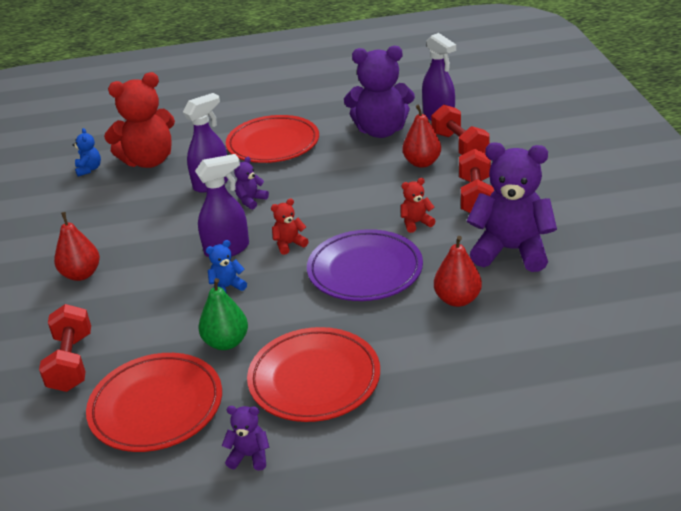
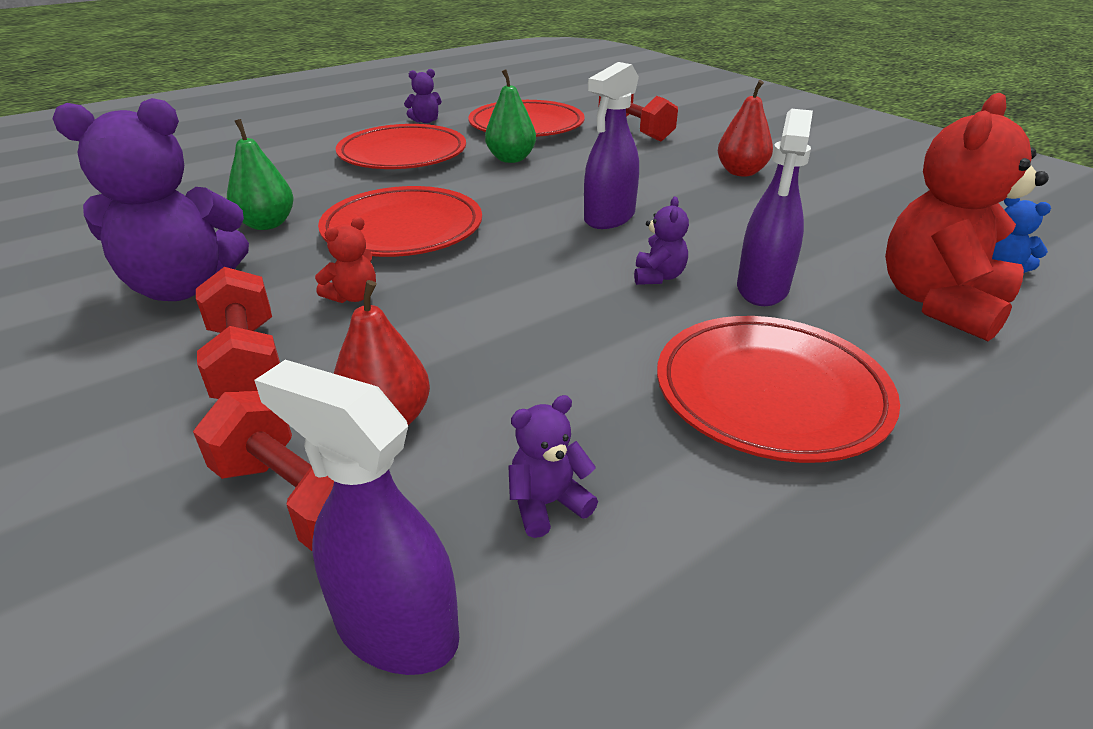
camera: 150 degrees right, 0 degrees up
(227, 287) = (561, 189): blue teddy bear -> none
(289, 244) = (532, 237): red teddy bear -> none
(365, 270) = (403, 229): purple plate -> red plate
(381, 131) = (547, 504): purple teddy bear -> purple teddy bear, size x0.44
(457, 299) = (267, 224): red pear -> green pear

